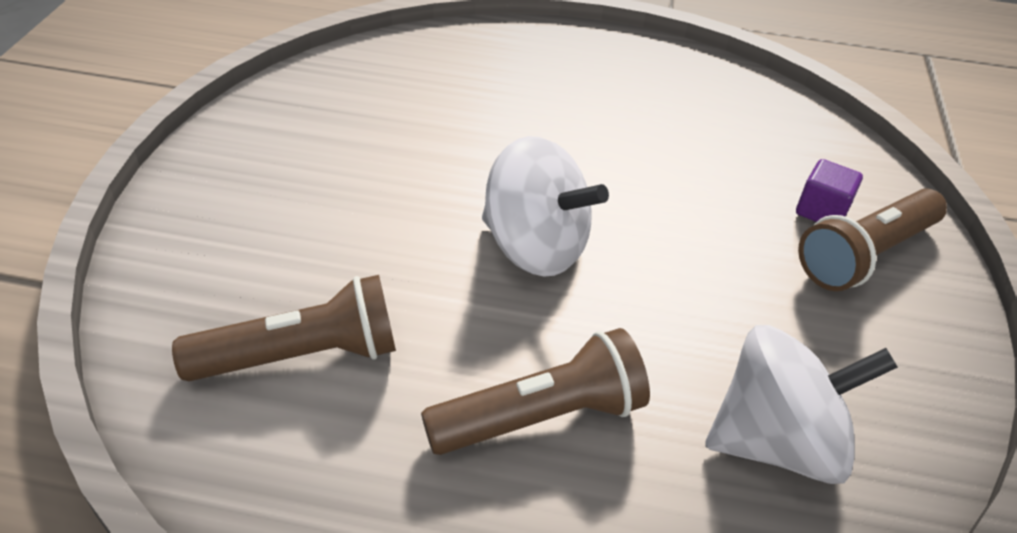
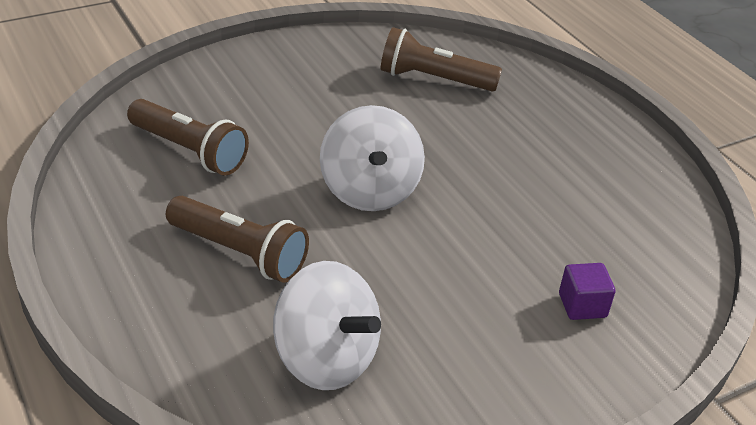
camera: 50 degrees right, 5 degrees down
(866, 255) = (562, 345): brown flashlight -> brown flashlight (434, 80)

